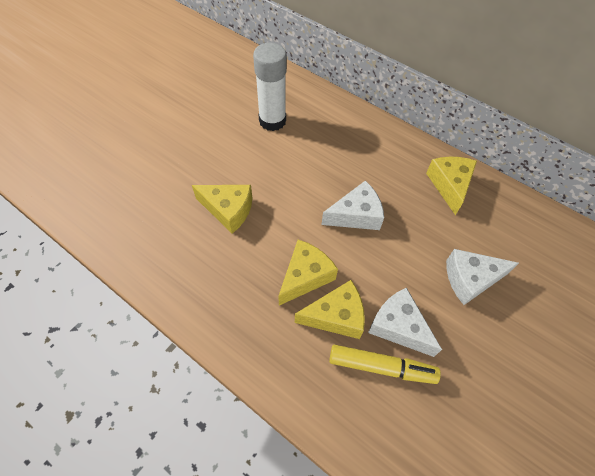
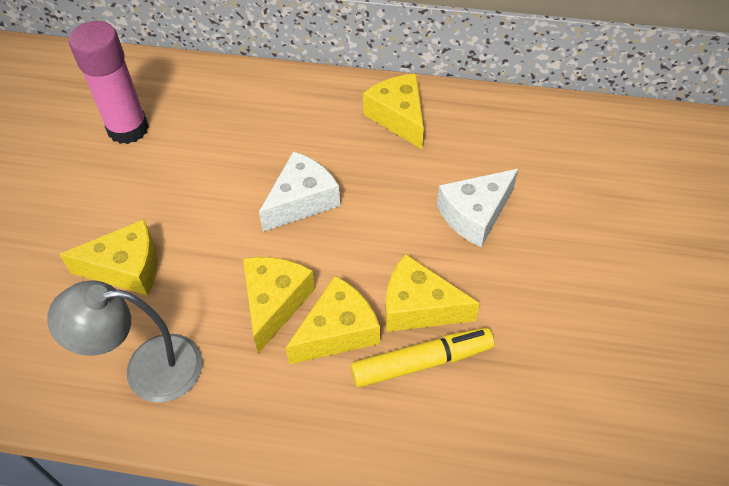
camera: 25 degrees left, 5 degrees down
(209, 281) = (147, 369): none -> grey lamp
(272, 121) = (128, 129): white glue stick -> pink glue stick
(398, 326) = (419, 307): white cheese -> yellow cheese

